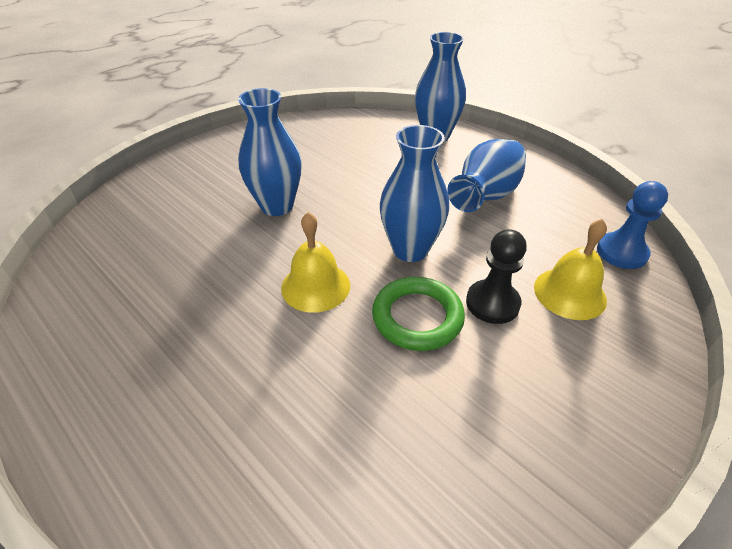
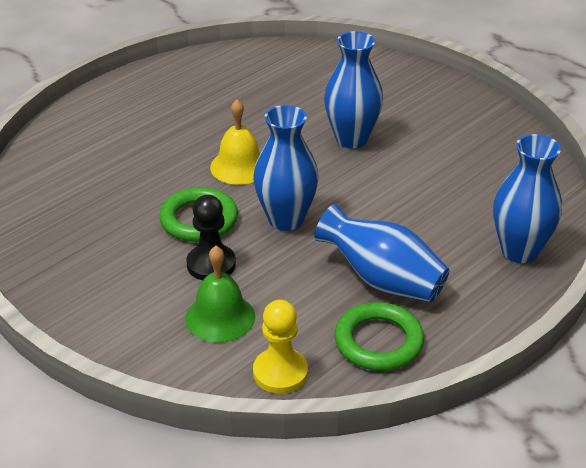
camera: 90 degrees right, 5 degrees down
(559, 200) = (378, 341): none -> green ring
(569, 293) = (220, 317): yellow bell -> green bell
(621, 252) = (280, 373): blue pawn -> yellow pawn

